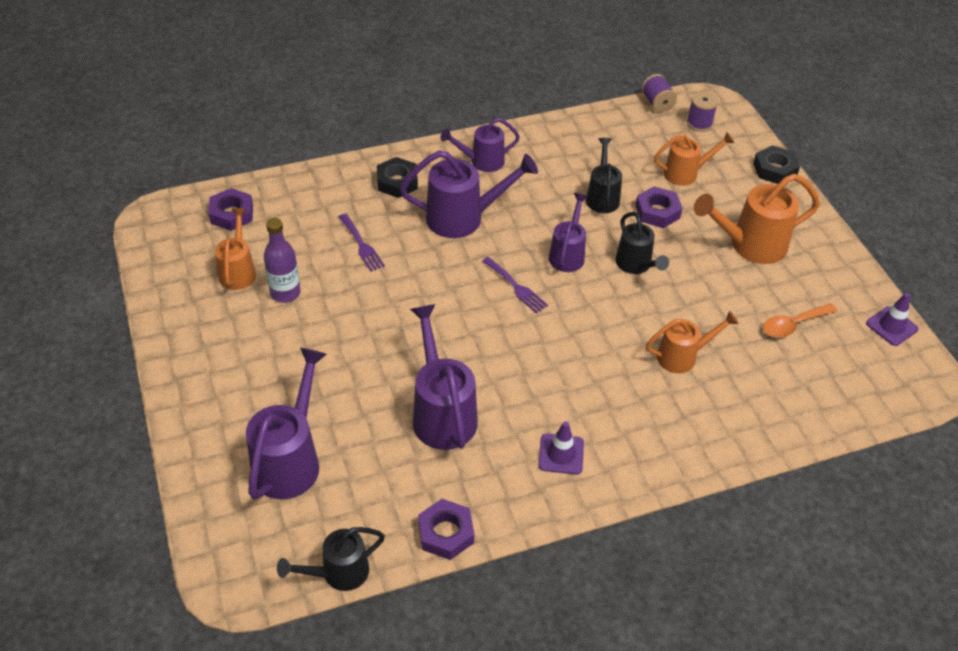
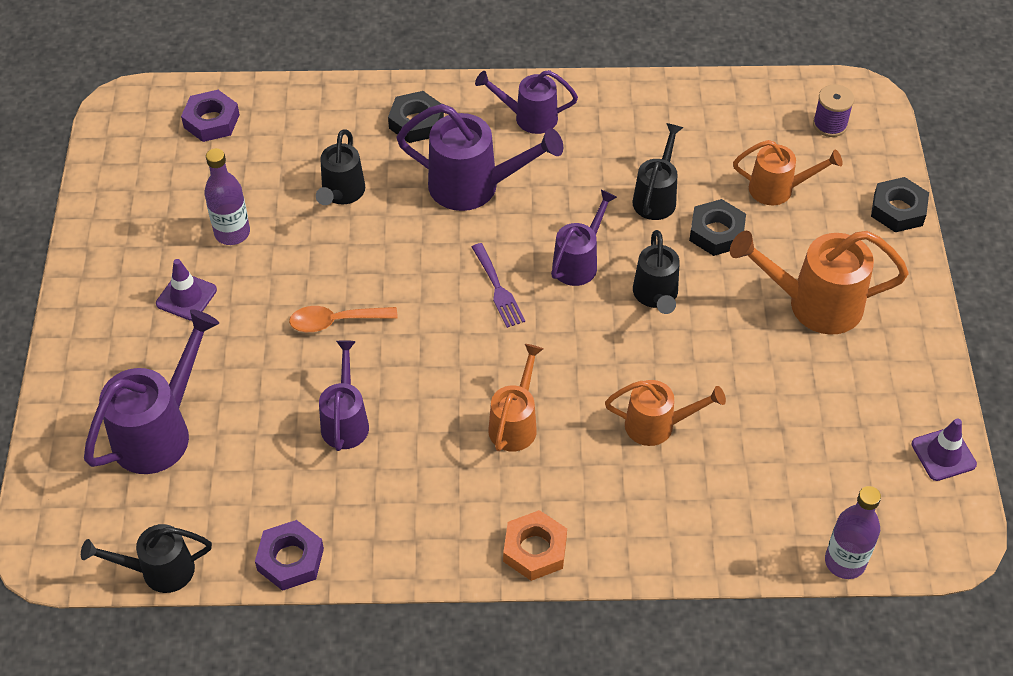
camera: 20 degrees right, 5 degrees up
(238, 271) = (191, 194): orange watering can -> orange watering can (515, 423)
(361, 245) = (341, 193): purple fork -> black watering can
(442, 413) = (345, 421): purple watering can -> purple watering can, size x0.63
(561, 454) = (458, 505): purple traffic cone -> purple traffic cone (186, 297)
(636, 472) = (535, 550): none -> orange nut
(657, 103) = (787, 84): purple spool -> none
(657, 212) = (716, 232): purple nut -> black nut
(793, 325) = (816, 420): orange spoon -> orange spoon (335, 321)
(864, 419) = (845, 562): none -> purple bottle

